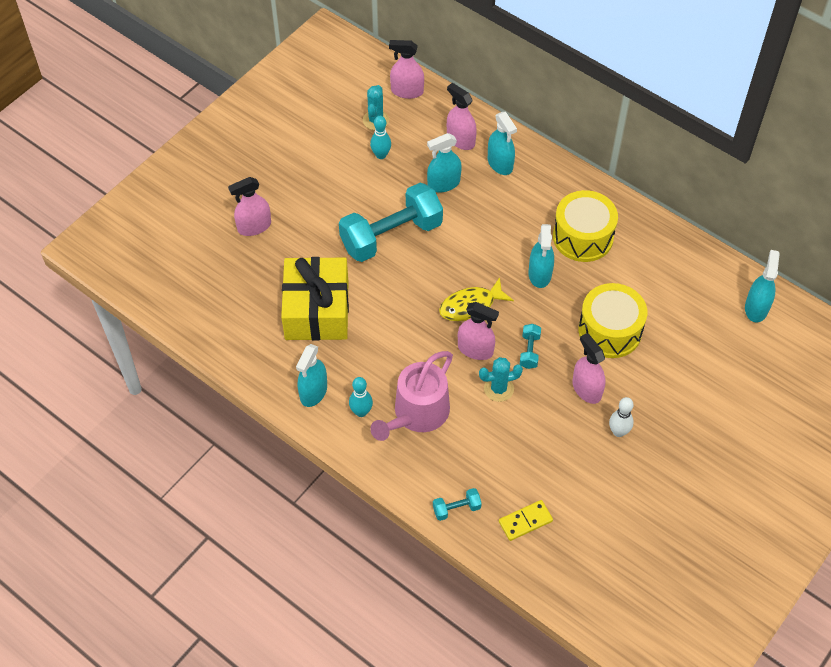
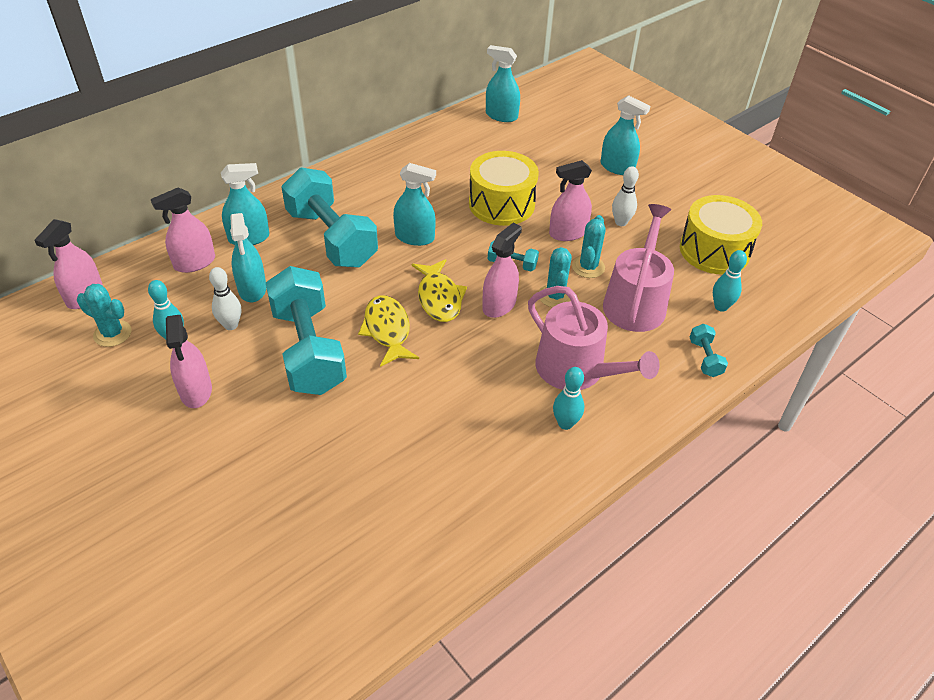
camera: 80 degrees left, 10 degrees down
(254, 226) = (222, 500): pink spray bottle -> pink spray bottle (196, 391)
(313, 392) = (526, 469): turquoise spray bottle -> turquoise spray bottle (617, 167)
(317, 310) = (397, 445): yellow gift -> none
(402, 183) = (231, 325): none -> white bowling pin
(425, 279) = (387, 330): none -> yellow fish
(510, 451) = (635, 302): none -> pink watering can
(518, 217) = (332, 238): none -> turquoise dumbbell
(525, 521) = (721, 307): yellow domino -> turquoise bowling pin
(544, 410) = (588, 267): none -> turquoise cactus
(583, 237) = (379, 198): yellow drum -> yellow drum (714, 250)

